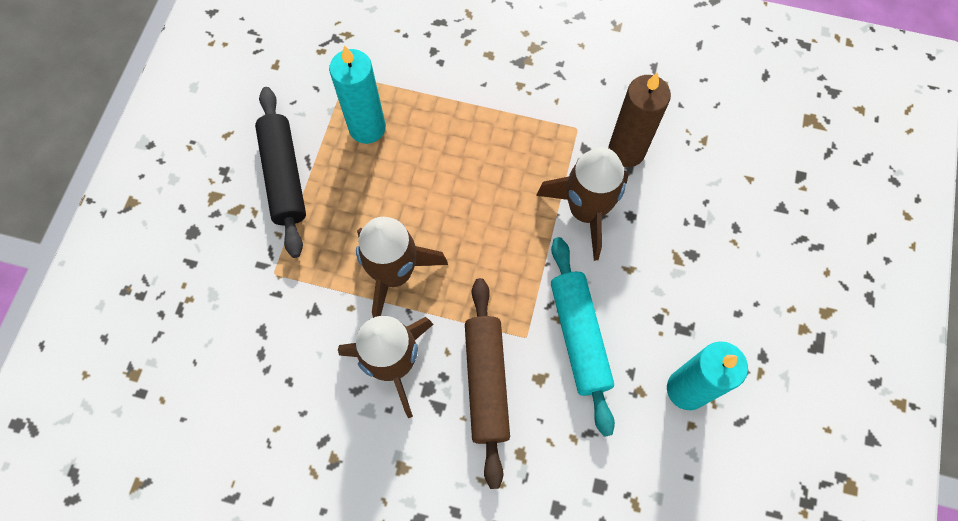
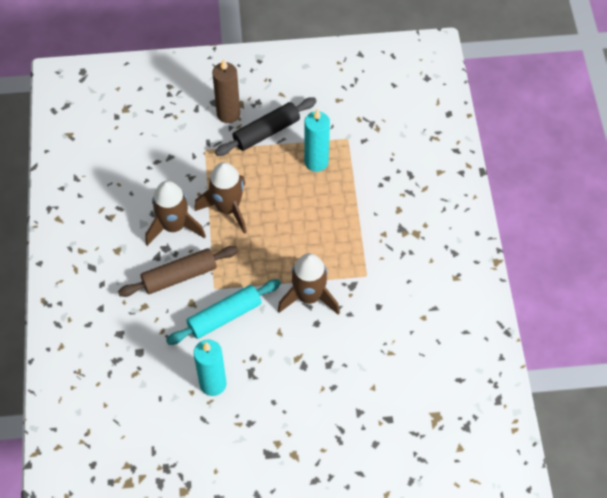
camera: 70 degrees right, 10 degrees down
(626, 151) = (361, 308): brown candle -> brown candle (228, 114)

